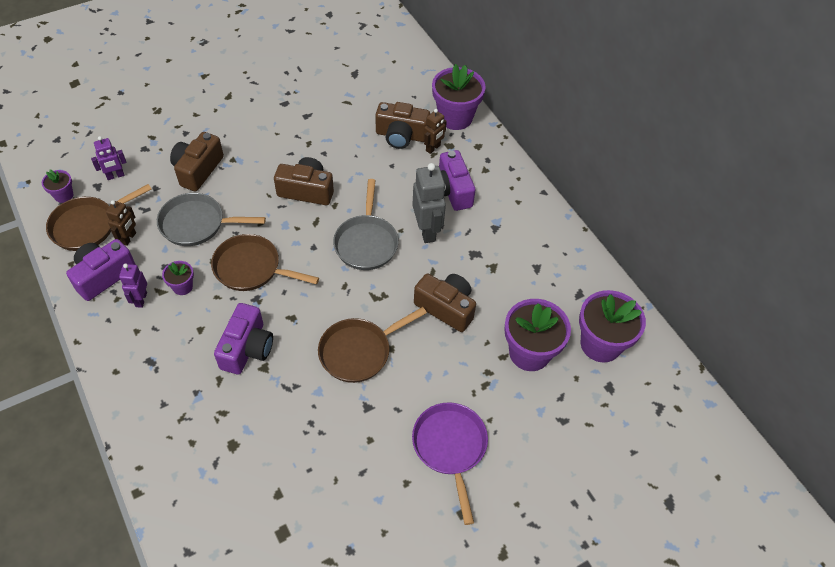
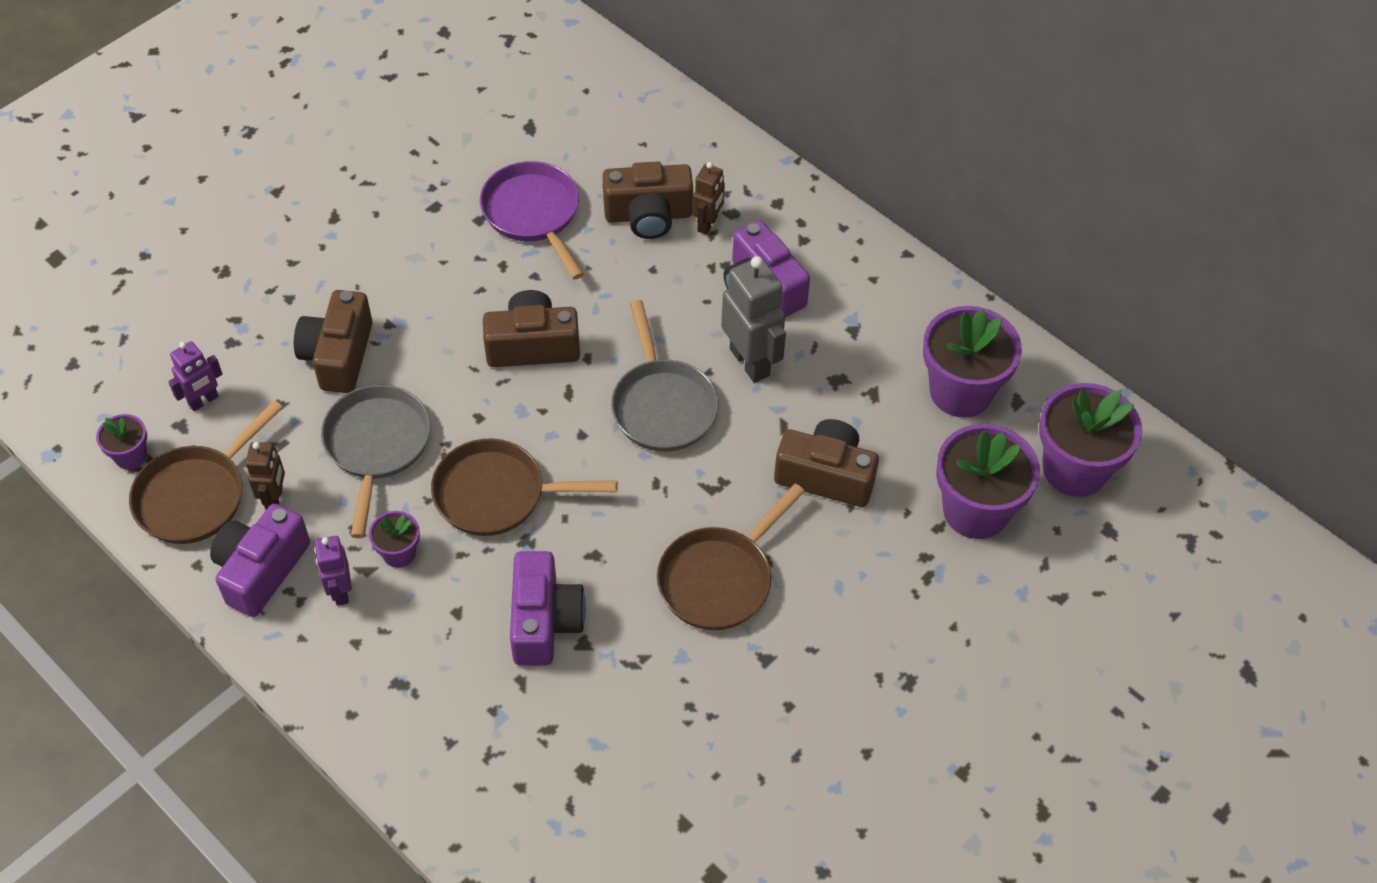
camera: 15 degrees left, 0 degrees up
(197, 224) = (377, 446): grey pan -> grey pan turned 105 degrees clockwise
(450, 447) = (911, 683): purple pan -> purple pan (533, 214)
(455, 117) = (723, 164): purple flower pot -> purple flower pot (961, 391)

